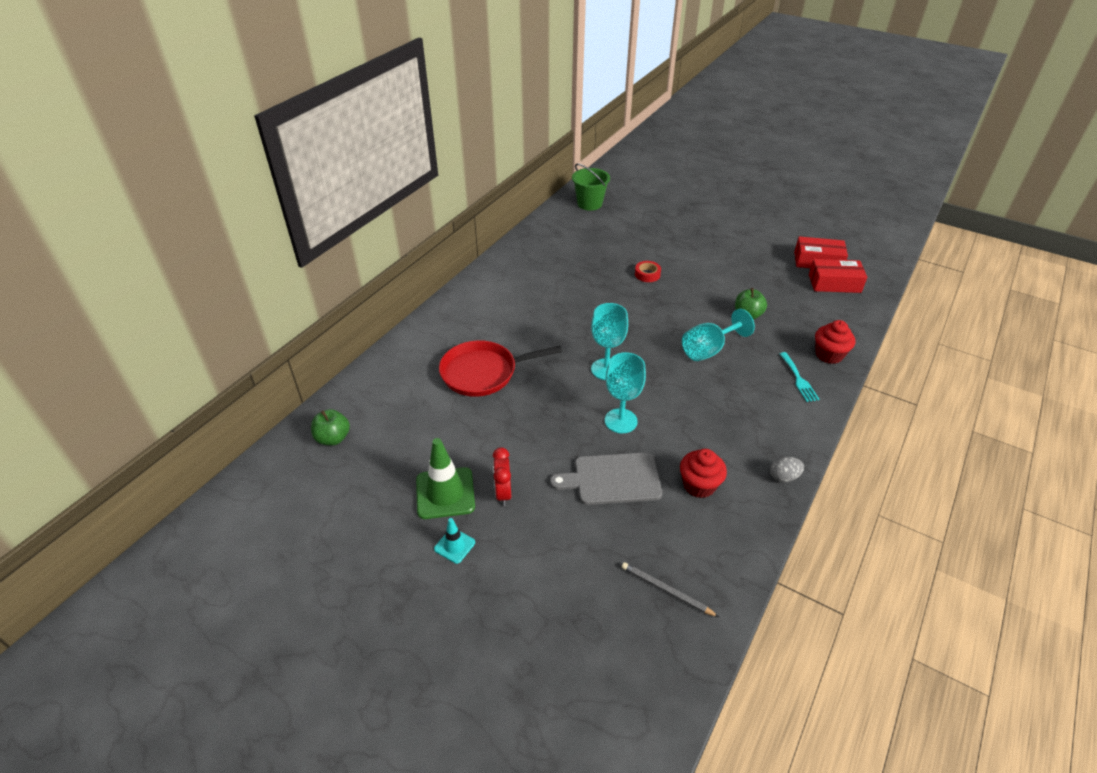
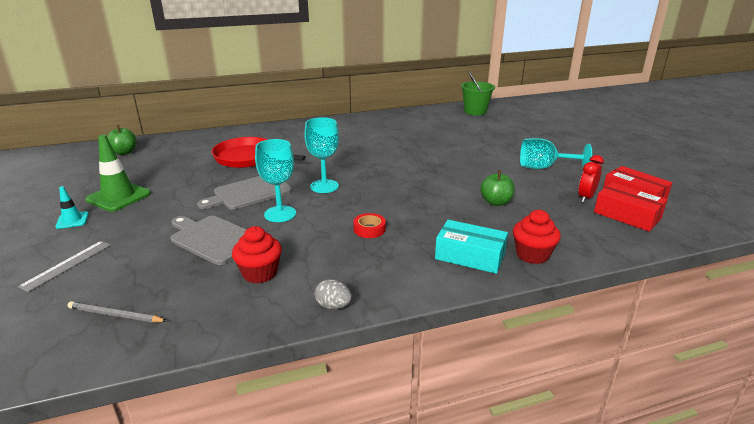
camera: 40 degrees right, 15 degrees down
(503, 493) = (144, 212): red clock -> red clock (586, 197)
(545, 585) = (67, 265): none -> grey ruler
(557, 414) = (249, 193): none -> grey cutting board
(647, 274) = (451, 154): red tape -> red tape (369, 229)
(666, 591) = (115, 315): grey pencil -> grey pencil turned 60 degrees counterclockwise
(709, 350) = (422, 207): turquoise goblet -> turquoise goblet (544, 168)
(798, 379) = (470, 256): turquoise fork -> turquoise box

